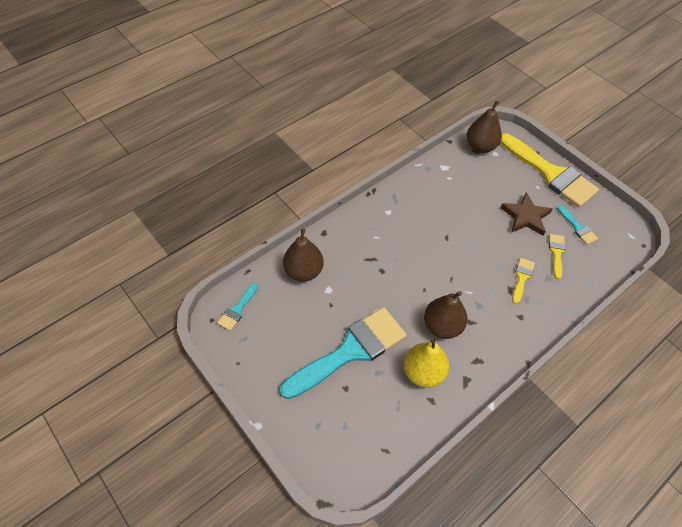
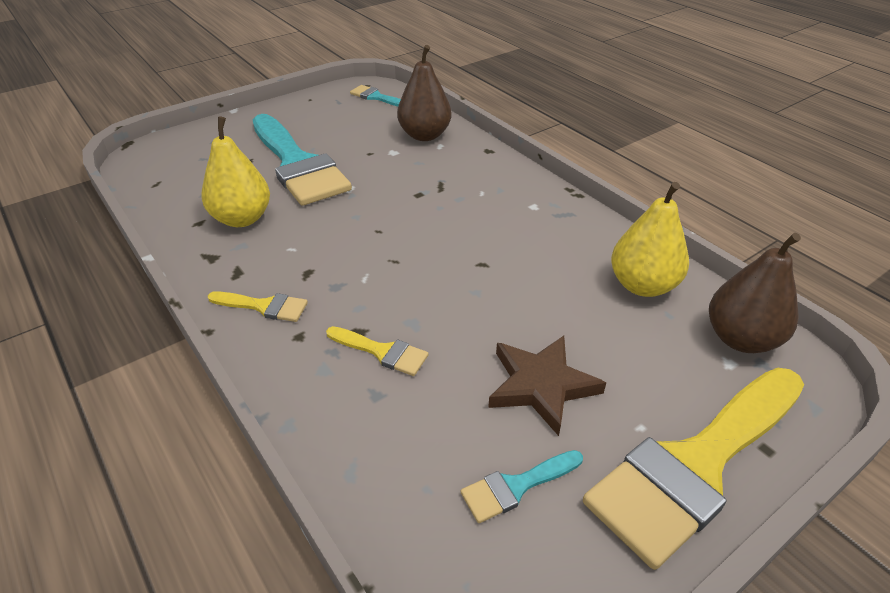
camera: 95 degrees right, 15 degrees down
(442, 326) = (309, 242): brown pear -> none
(451, 173) = (642, 285): none -> yellow pear
(556, 253) = (439, 423): yellow brush -> yellow brush (264, 306)

